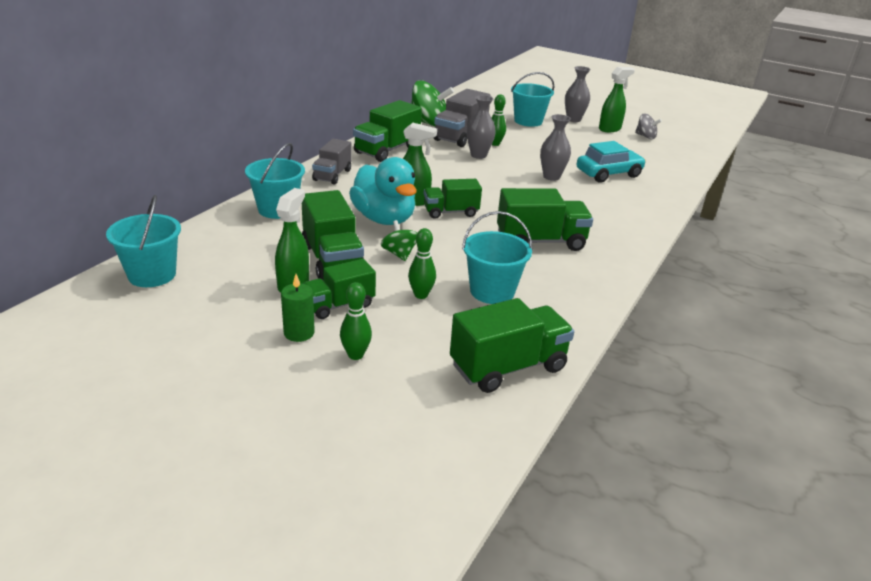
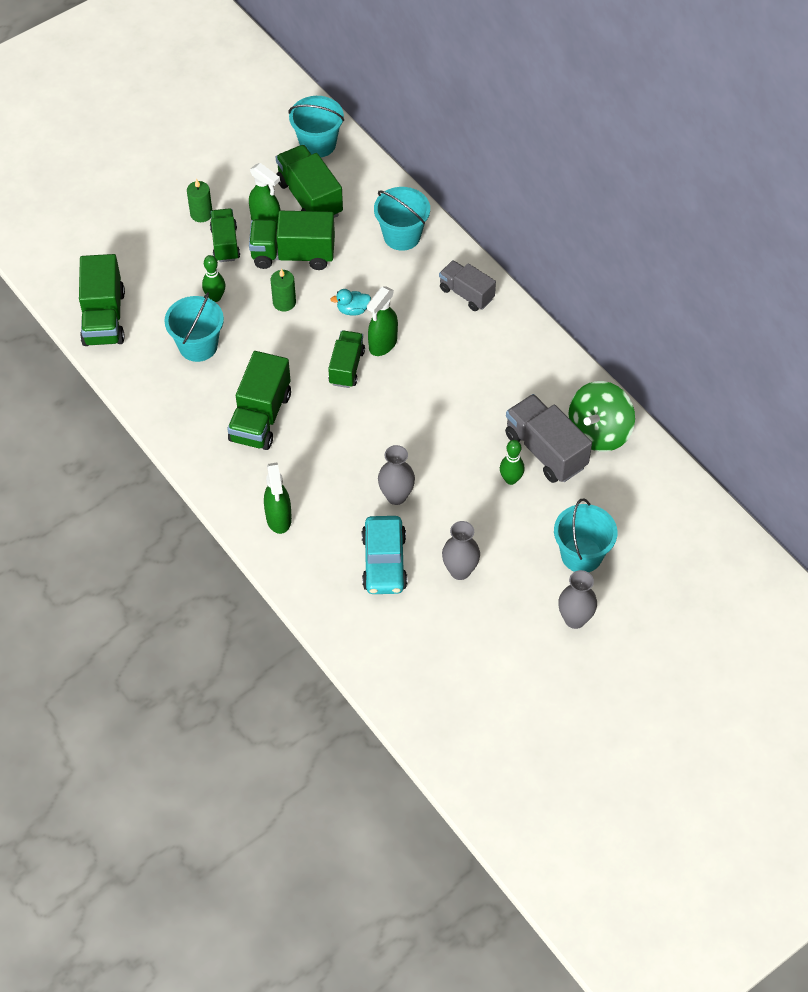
camera: 115 degrees right, 25 degrees up
(355, 355) = (161, 238): green bowling pin -> none
(384, 219) = (353, 310): turquoise duck -> turquoise duck, size x0.43
(387, 150) = (521, 360): green truck -> green truck (309, 198)
(399, 254) = (284, 302): green spinning top -> green candle
(478, 155) = (480, 447): grey vase -> grey vase (460, 571)
(610, 129) = (527, 649): green spray bottle -> green spray bottle (279, 519)
(645, 136) = (487, 681): grey spinning top -> none

